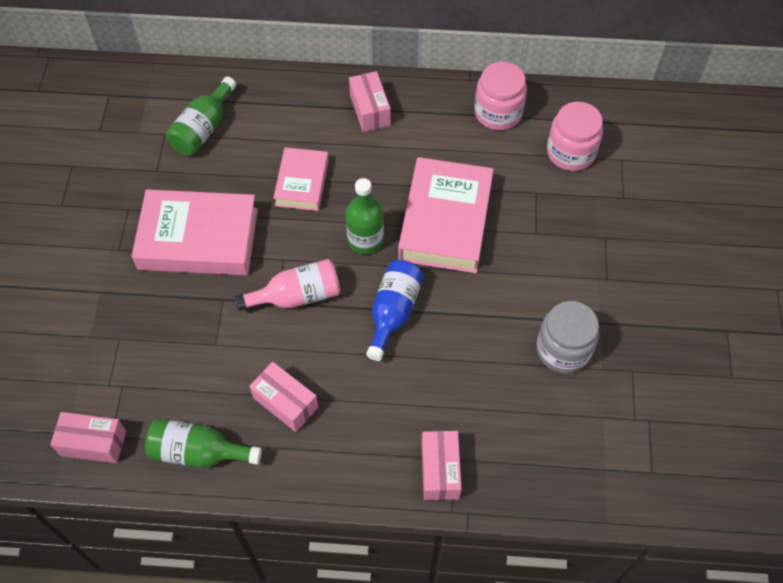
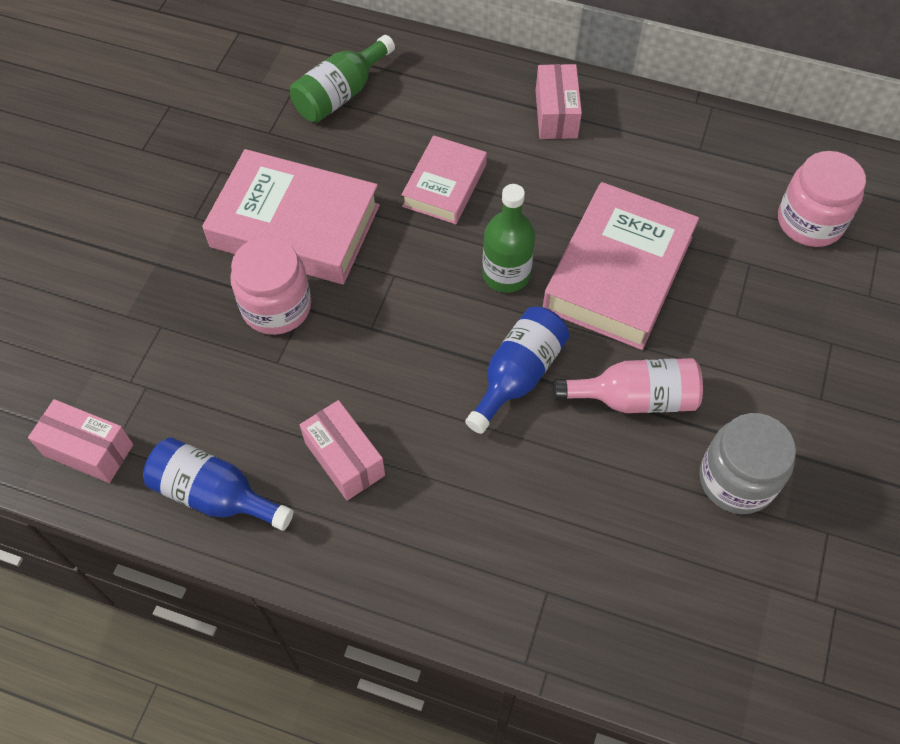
camera: 15 degrees right, 0 degrees up
(199, 452) = (215, 495): green bottle -> blue bottle
(297, 296) = (398, 325): pink bottle -> pink bottle (634, 398)
(440, 470) = (524, 602): pink box -> none
(498, 113) = (723, 151): pink jar -> pink jar (276, 306)

